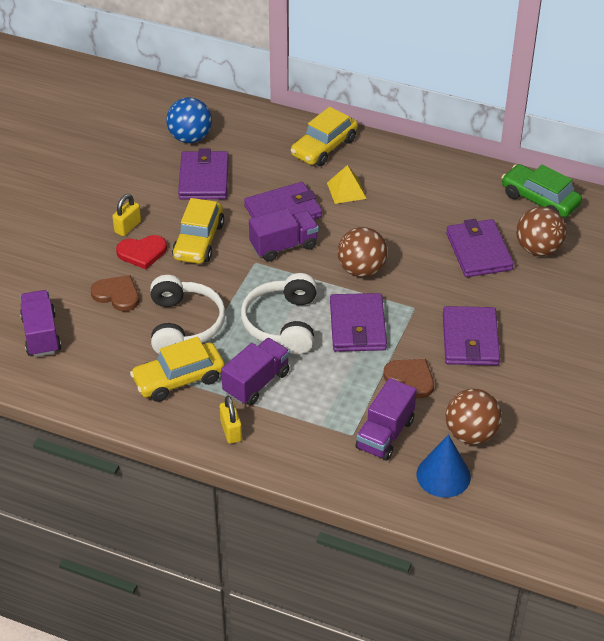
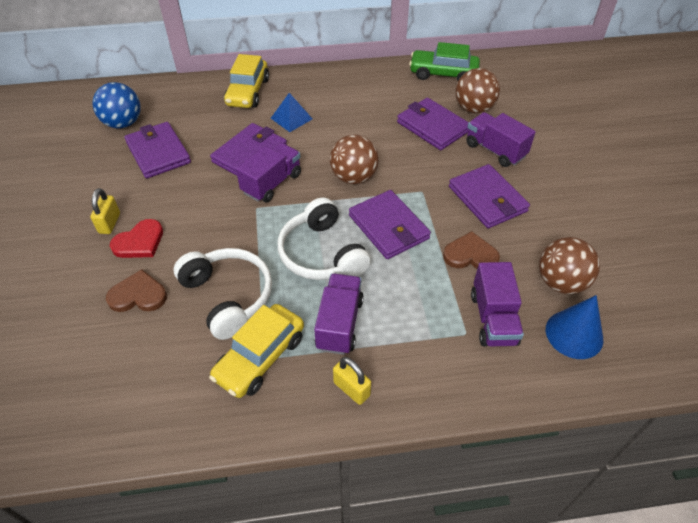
camera: 30 degrees left, 5 degrees up
(41, 335) = (76, 377): purple truck -> purple truck (495, 150)
(199, 241) = (189, 209): yellow car -> none
(346, 190) = (291, 118): yellow pyramid -> blue pyramid

